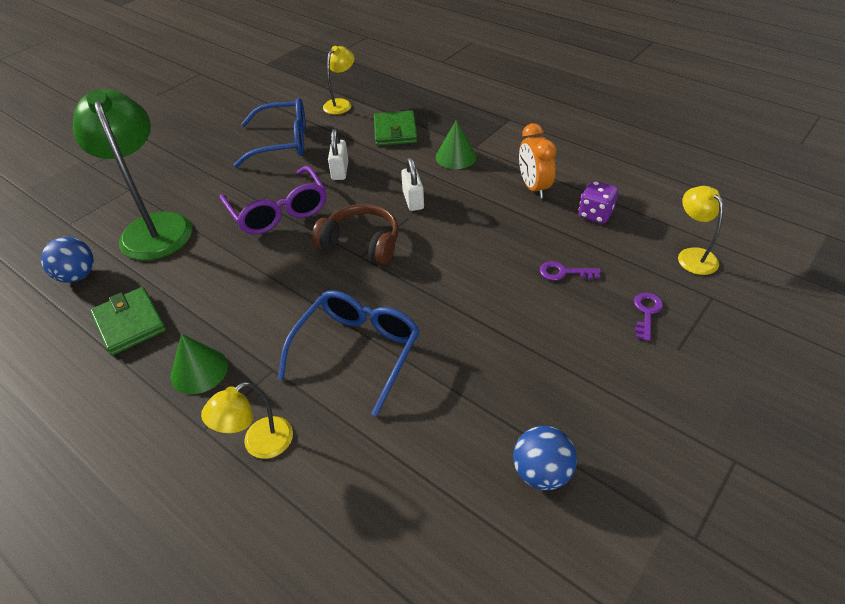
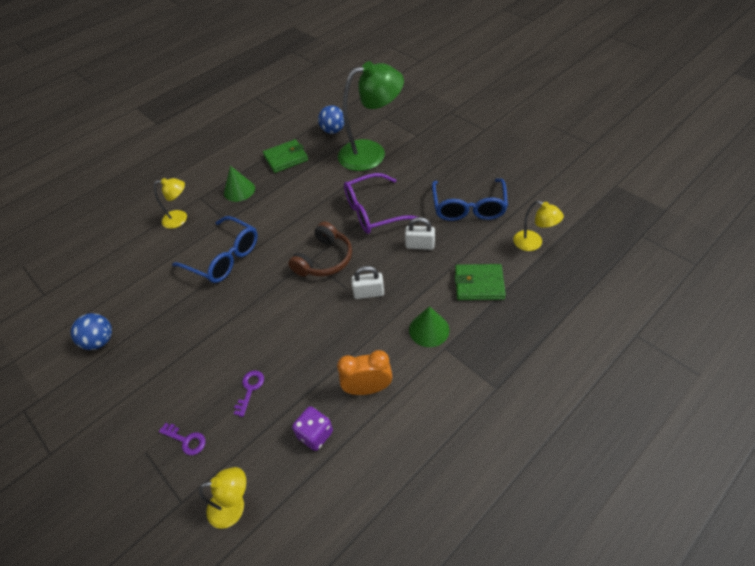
camera: 100 degrees right, 5 degrees up
(259, 444) = (180, 219): yellow lamp -> yellow lamp turned 120 degrees clockwise

